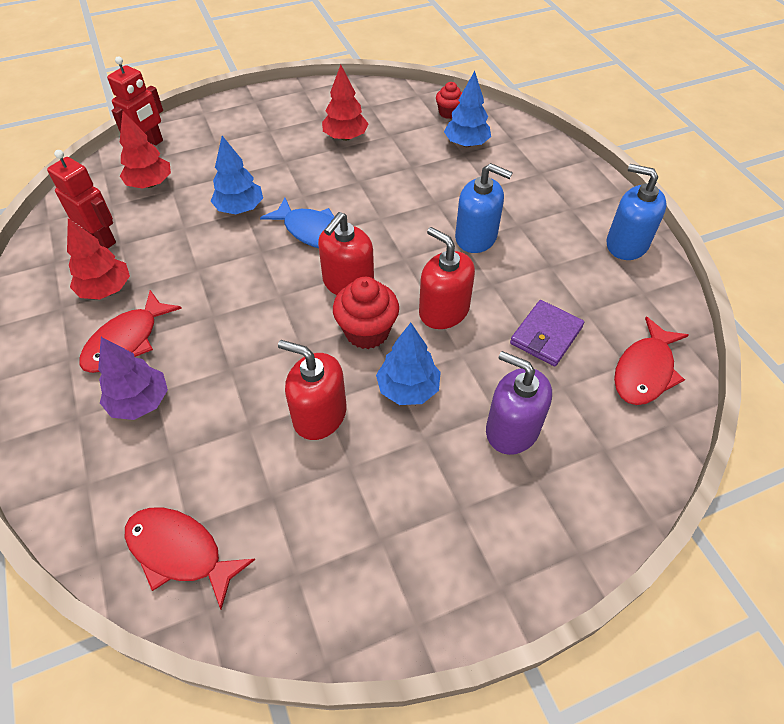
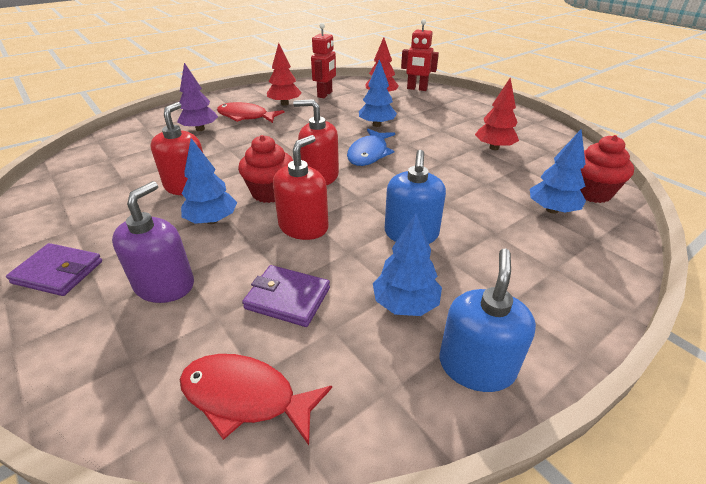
camera: 75 degrees right, 15 degrees down
(180, 552) = (92, 160): red fish -> none
(448, 113) = (591, 193): red cupcake -> red cupcake, size x1.68
(470, 537) = (58, 272): none -> purple wallet
(564, 264) = (405, 304): none -> blue tree

